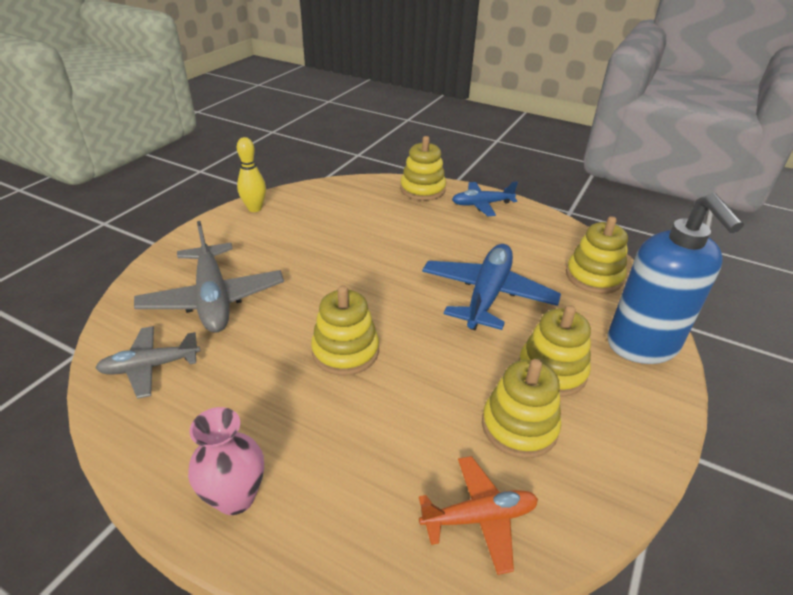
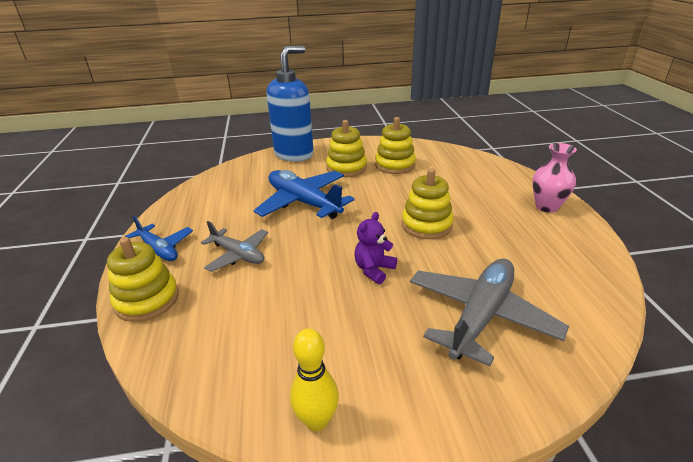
camera: 125 degrees left, 5 degrees down
(150, 367) = (568, 290): grey plane -> grey plane (238, 255)
(329, 281) = (374, 270): none -> purple teddy bear
(479, 517) = (451, 159): orange plane -> none
(487, 295) = (303, 202): blue plane -> blue plane turned 60 degrees clockwise
(593, 277) = (238, 178): yellow stacking toy -> none

